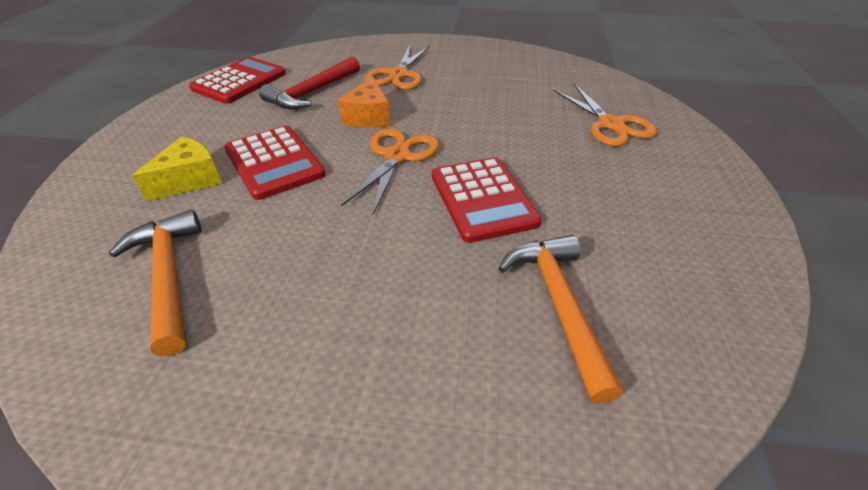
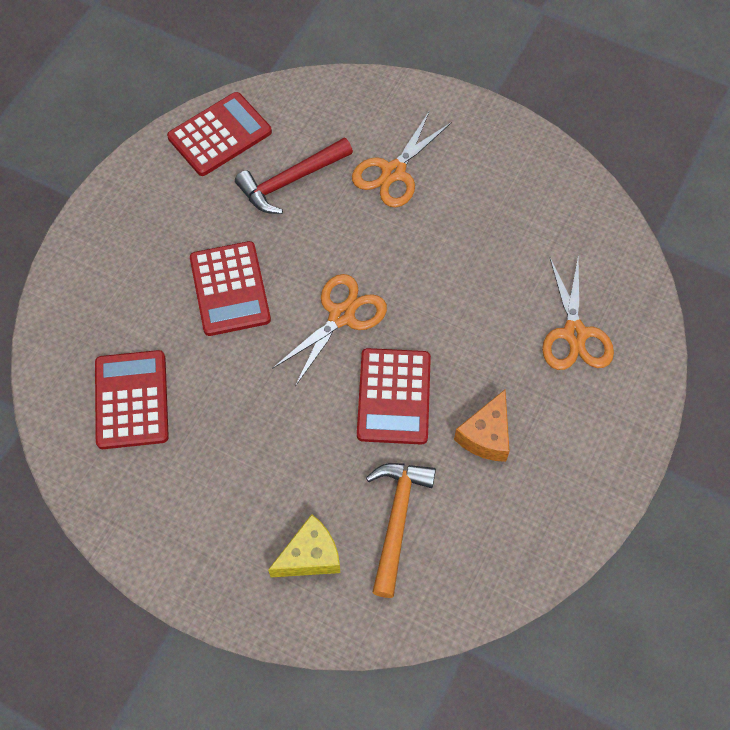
camera: 20 degrees right, 20 degrees up
(168, 277) = (131, 400): orange hammer -> red calculator
(190, 180) = (155, 291): yellow cheese -> yellow cheese (310, 556)
(368, 116) = (335, 243): orange cheese -> orange cheese (486, 435)

